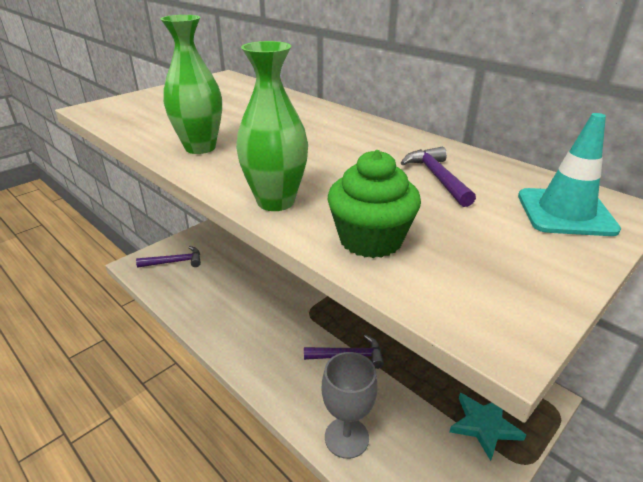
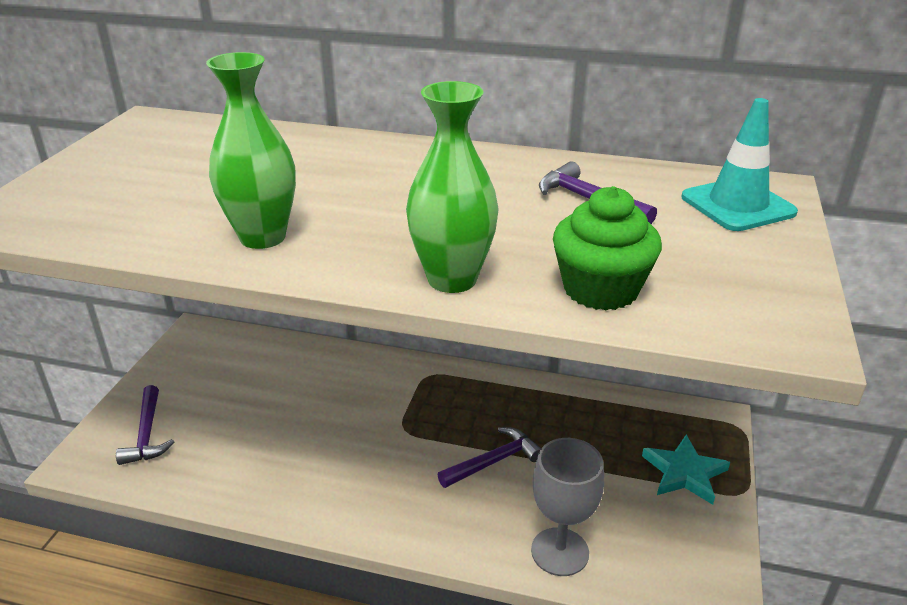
camera: 30 degrees left, 0 degrees up
(174, 262) = (147, 434): purple hammer -> purple hammer turned 120 degrees clockwise

